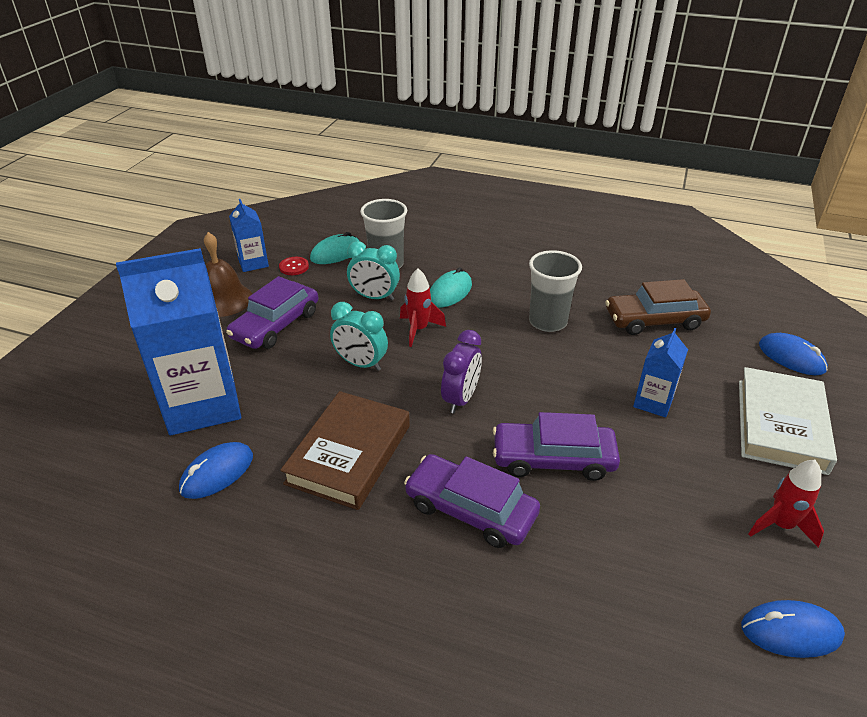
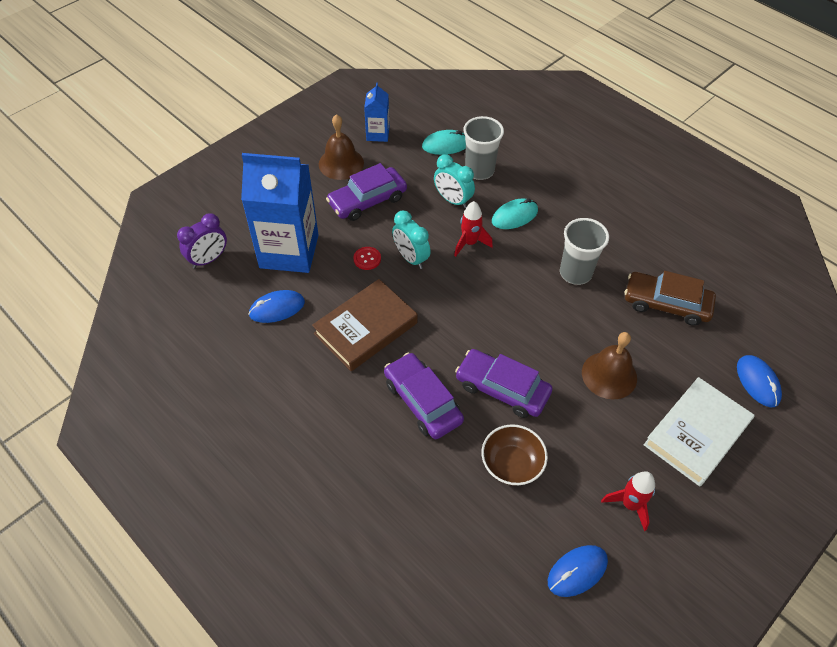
camera: 25 degrees right, 15 degrees up
(294, 267) = (406, 148): red button -> red button (367, 259)
(461, 399) = (466, 315): purple clock -> purple clock (208, 259)
(623, 537) = (511, 464): none -> brown bowl
(653, 402) = (609, 375): blue carton -> brown bell
(791, 631) = (577, 571): blue mouse -> blue mouse turned 60 degrees counterclockwise

